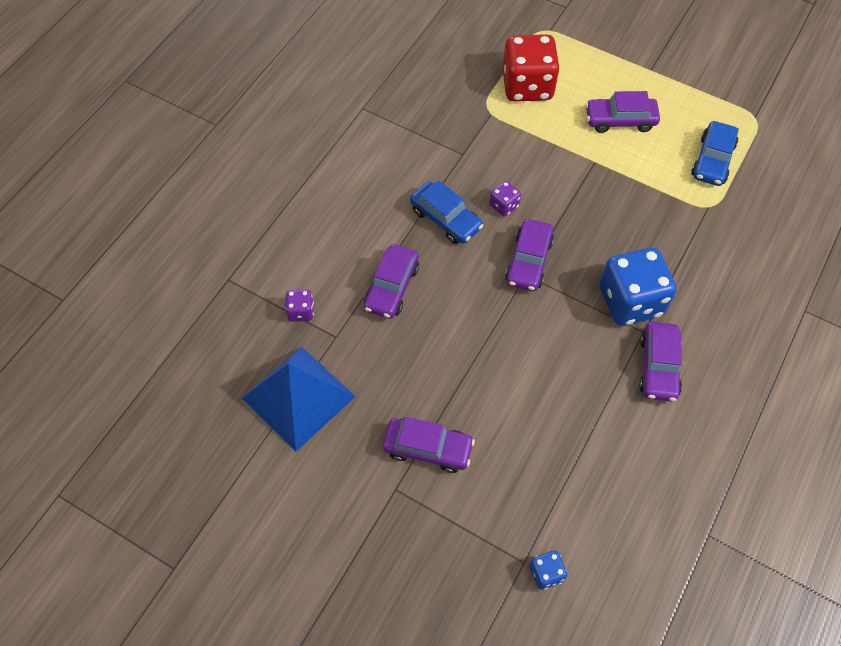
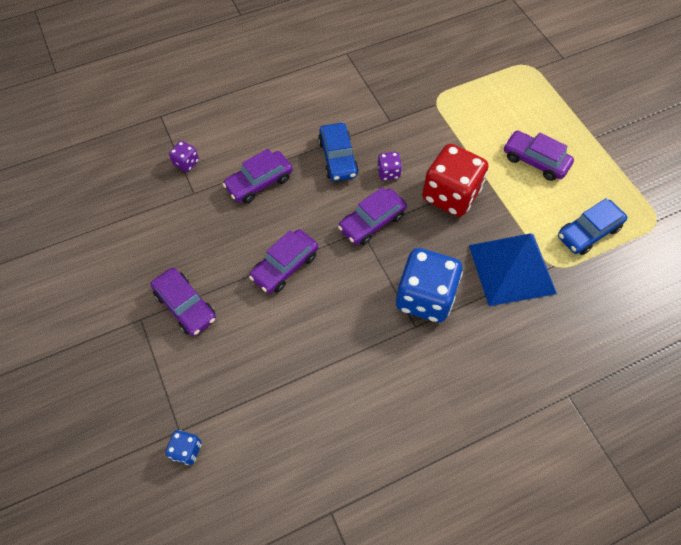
camera: 35 degrees right, 0 degrees up
(298, 397) = (135, 217): blue pyramid -> blue pyramid (511, 269)
(527, 86) = (481, 99): red dice -> red dice (450, 195)
(658, 366) = (404, 359): purple car -> purple car (285, 266)

